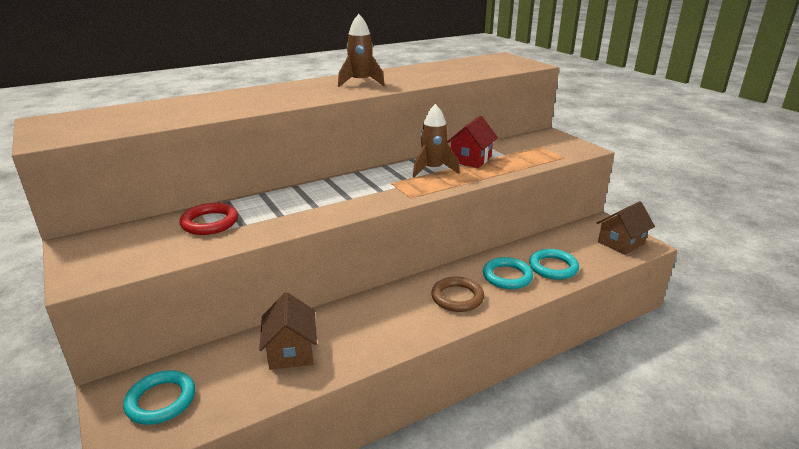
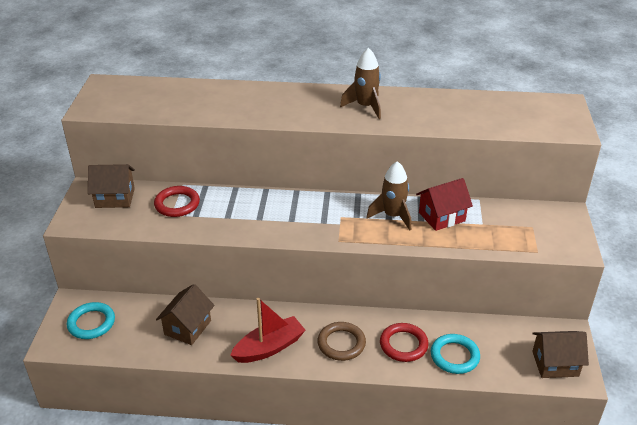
camera: 35 degrees right, 10 degrees up
(122, 241) = (115, 198): none -> brown house
(396, 329) = (269, 347): none -> red boat
(507, 276) = (403, 345): turquoise ring -> red ring

